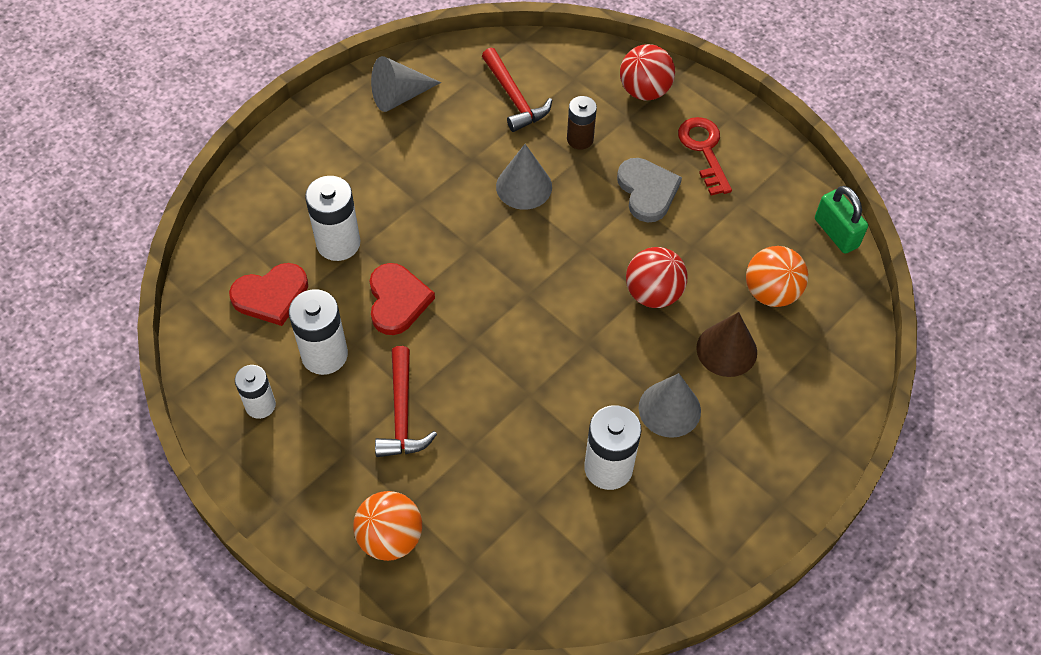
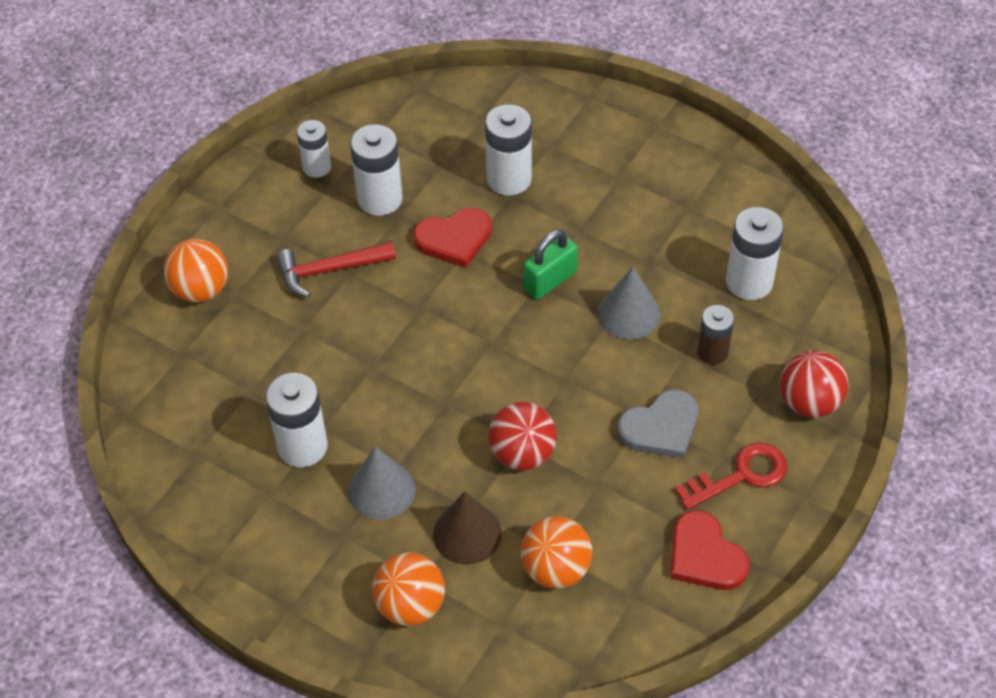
camera: 80 degrees right, 5 degrees down
(271, 296) = (434, 145): red heart -> red heart (705, 556)
(399, 96) = (712, 184): grey cone -> none
(514, 98) = (749, 282): red hammer -> white battery
(791, 405) = (410, 605): none -> orange ball
(836, 233) = (663, 630): green padlock -> green padlock (550, 280)

